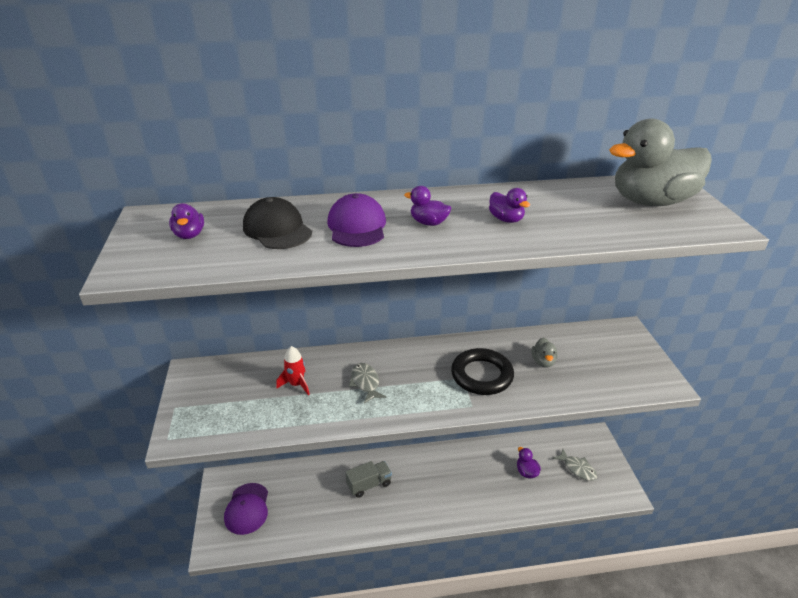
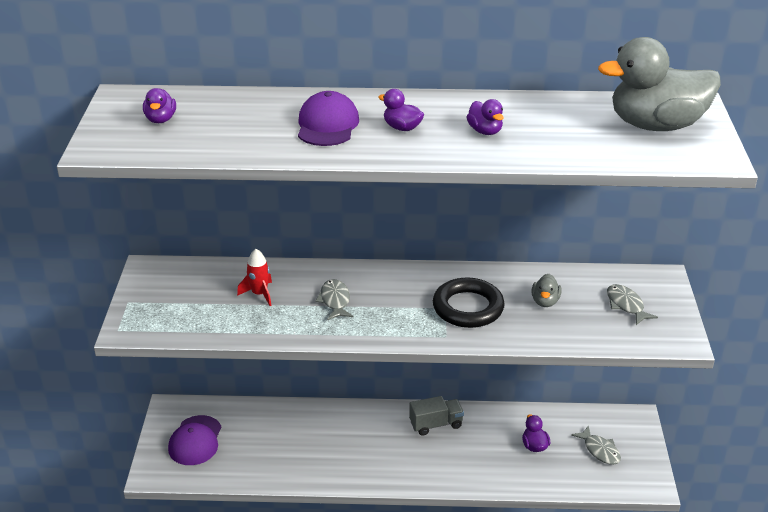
camera: 10 degrees right, 0 degrees up
(277, 229) = (247, 121): black cap -> none
(369, 484) = (340, 435): grey truck -> grey truck (436, 424)
(609, 357) = (626, 305): none -> grey fish

